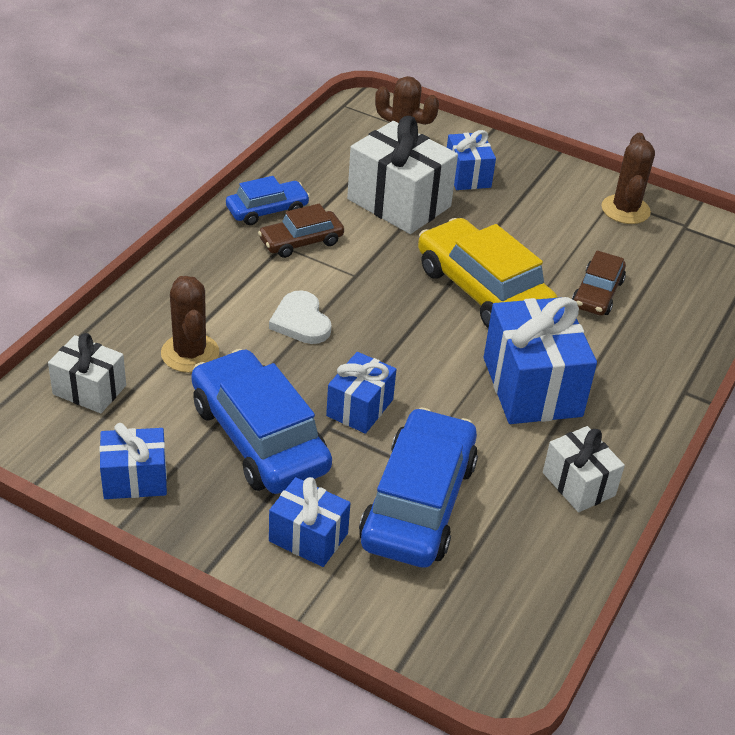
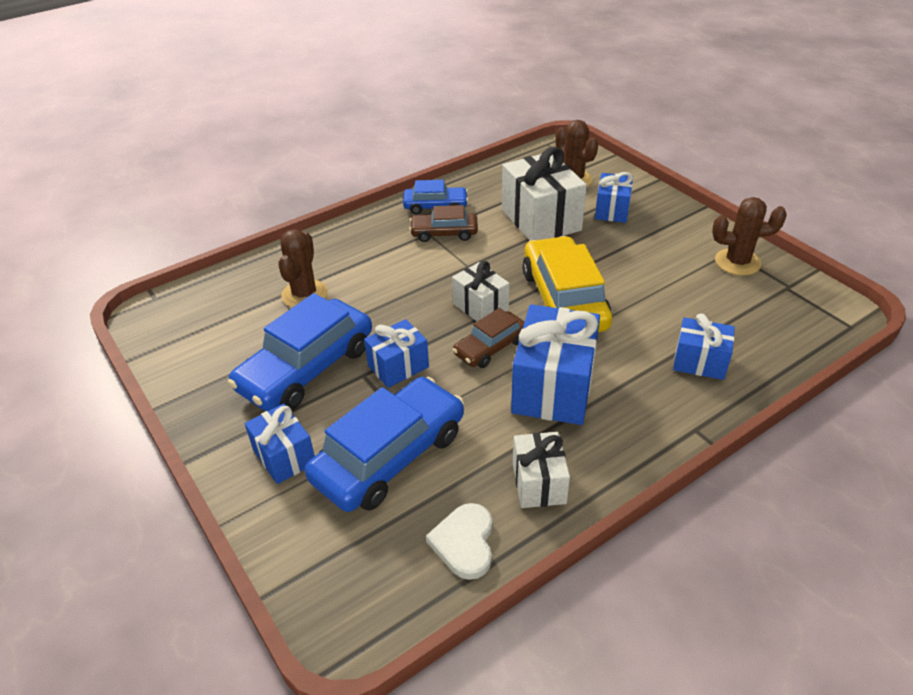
camera: 30 degrees right, 0 degrees up
(89, 390) = (218, 303): white gift -> white gift (480, 306)
(135, 479) = (198, 374): blue gift -> blue gift (699, 362)
(259, 437) = (306, 368): blue car -> blue car turned 135 degrees counterclockwise
(301, 321) = (401, 290): white heart -> white heart (464, 543)
(597, 293) = (665, 325): brown car -> brown car (490, 347)
(625, 210) = (737, 262): brown cactus -> brown cactus turned 60 degrees clockwise

